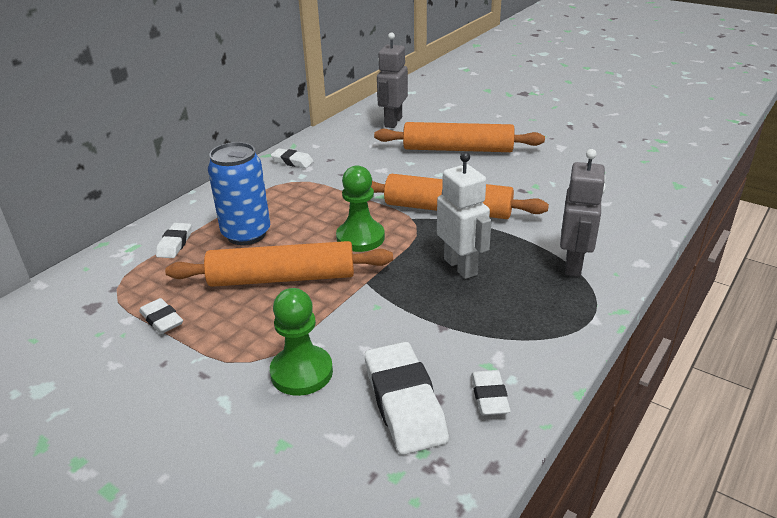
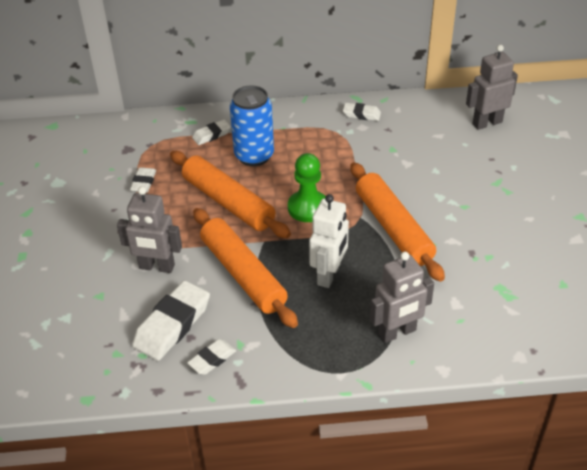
camera: 50 degrees right, 10 degrees up
(292, 161) = (361, 114): white eraser -> white eraser turned 60 degrees counterclockwise
(301, 372) = (156, 267): green pawn -> grey robot
(458, 149) = (490, 183): orange rolling pin -> orange rolling pin (243, 274)

